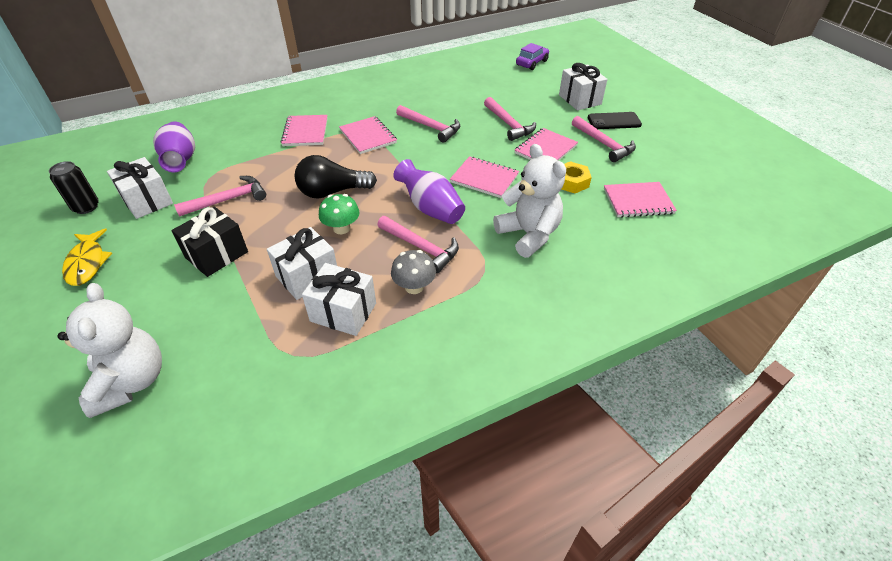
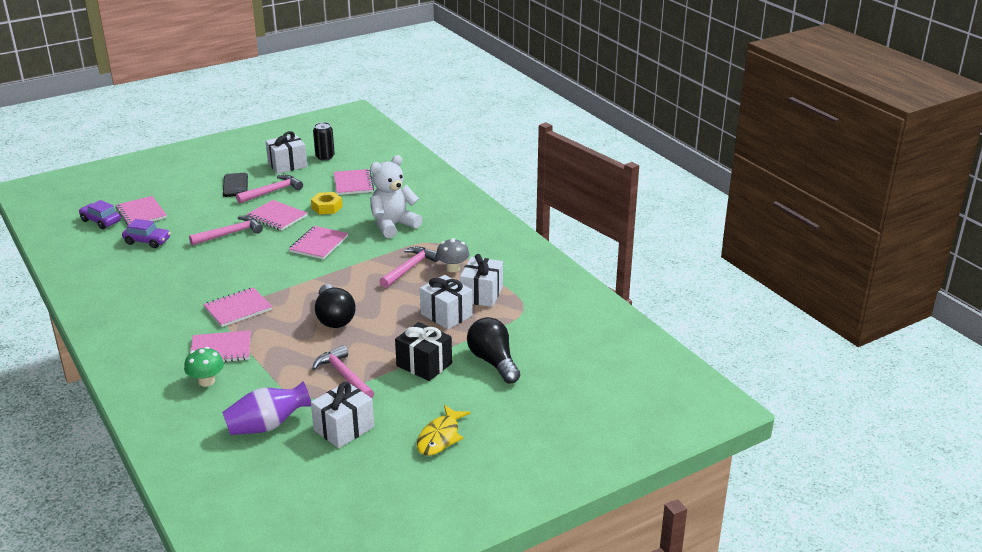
camera: 95 degrees left, 15 degrees down
(86, 207) = (353, 469): black can -> black can (325, 157)
(87, 263) = (440, 437): yellow fish -> yellow fish turned 135 degrees clockwise
(131, 382) = (560, 372): white teddy bear -> none
(190, 314) = (493, 362): none -> black light bulb
(341, 228) = (387, 306): green mushroom -> green mushroom (206, 381)
(431, 127) = (227, 274): pink hammer -> none
(431, 209) = (360, 267): purple vase -> none
(495, 85) = (147, 241): none -> purple car
(548, 78) = (141, 213): none -> pink notebook
(580, 99) = (191, 198): white gift -> white gift (287, 165)

